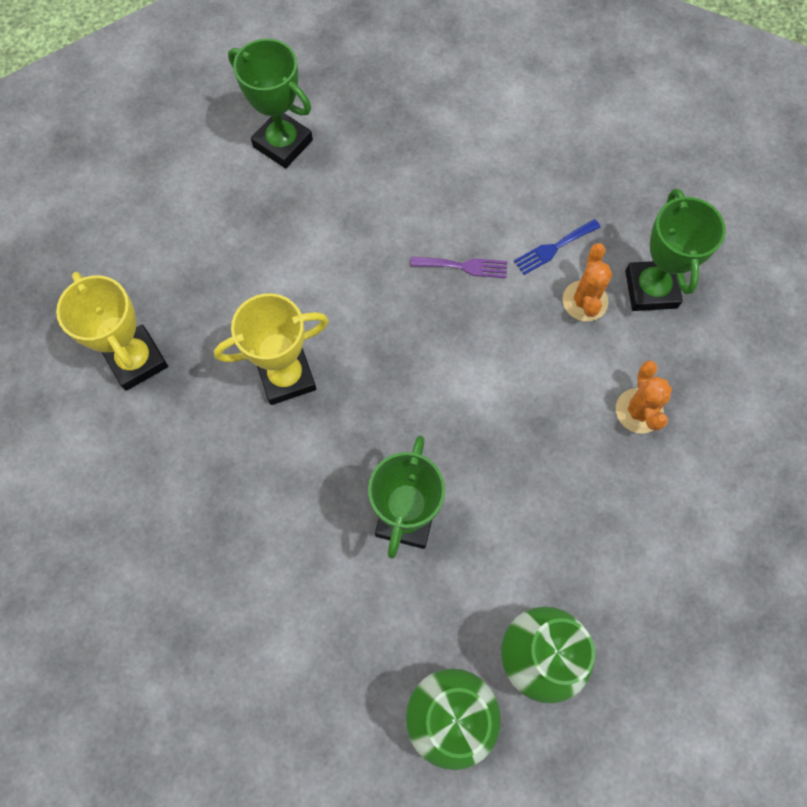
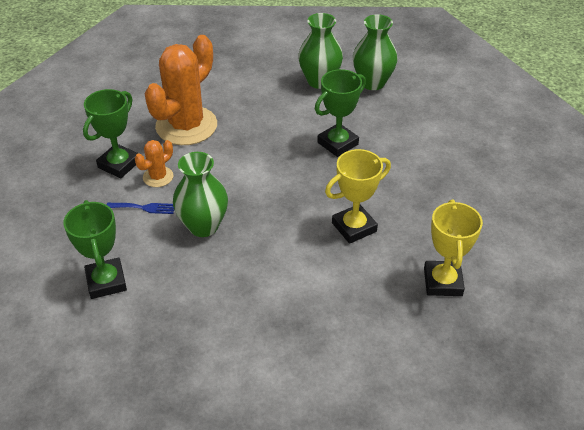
camera: 145 degrees left, 25 degrees down
(283, 143) = (247, 368): green trophy -> green trophy (106, 281)
(286, 376) = (354, 227): yellow trophy -> yellow trophy turned 45 degrees counterclockwise
(464, 266) = (203, 226): purple fork -> green vase
(639, 411) = (186, 126): orange cactus -> orange cactus, size x2.17

